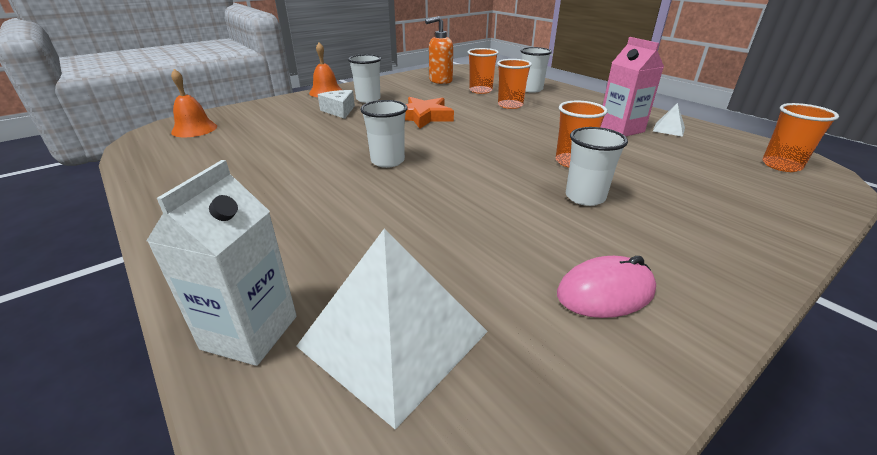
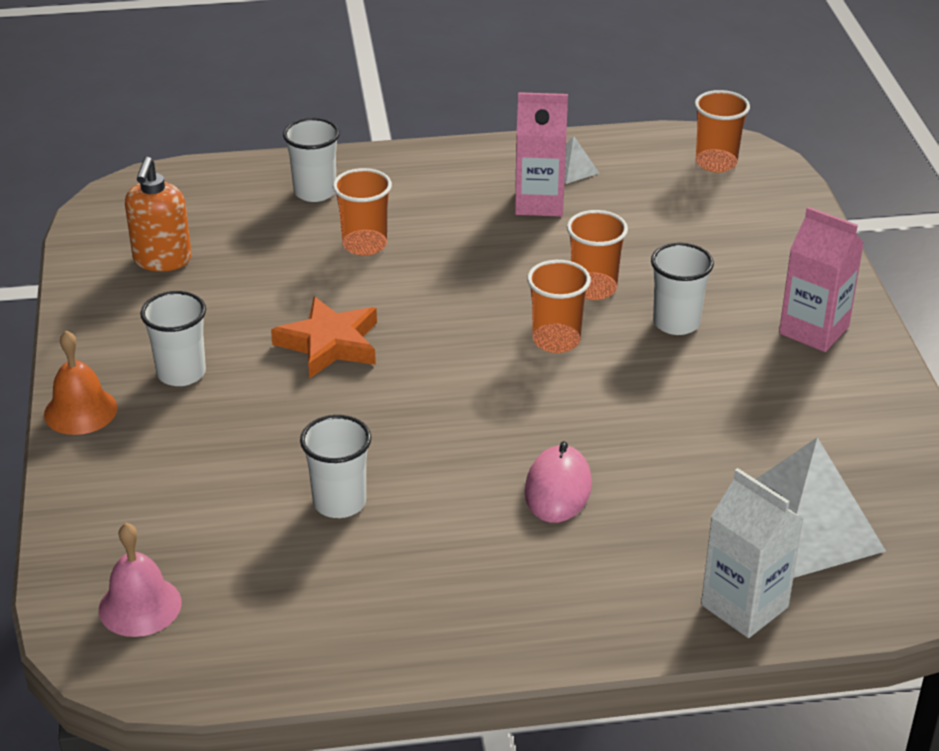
camera: 60 degrees left, 5 degrees up
(194, 129) = (140, 606): orange bell -> pink bell
(339, 111) = (210, 421): white cheese -> none
(387, 161) = (465, 430): white cup -> white cup (339, 502)
(480, 91) = (266, 241): orange cup -> orange cup (556, 340)
(605, 292) = (822, 392): pink mouse -> pink mouse (558, 489)
(682, 262) = (813, 330): none -> pink carton

